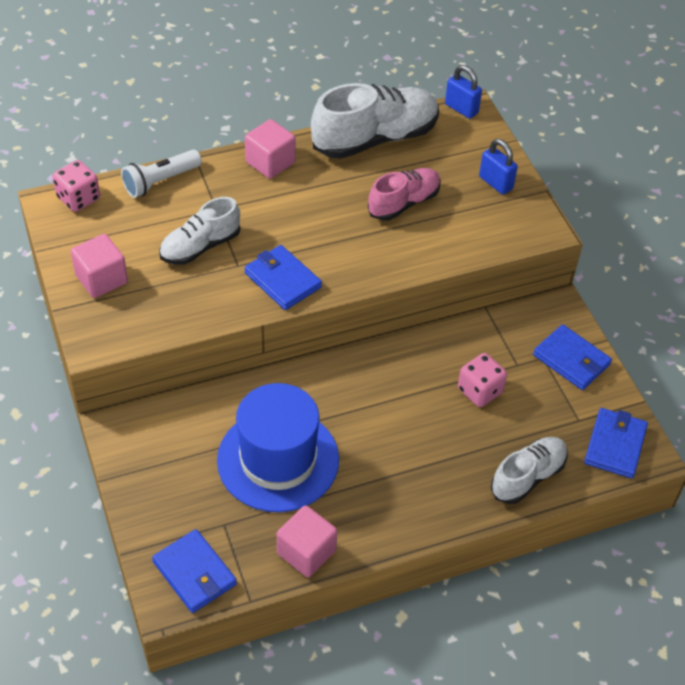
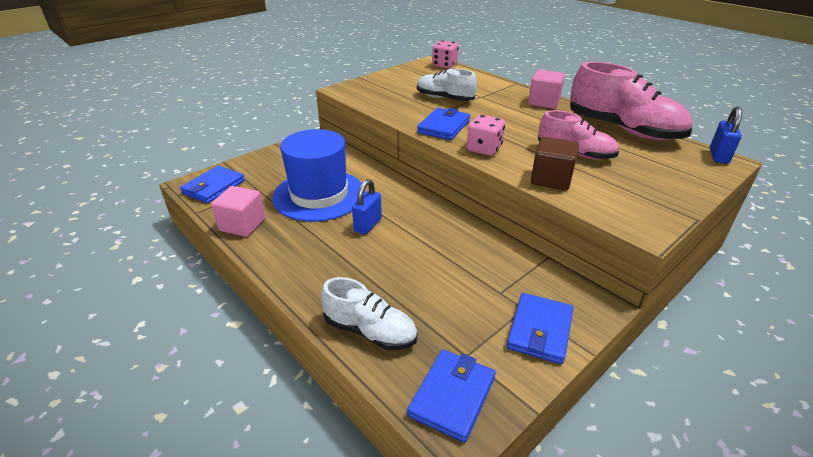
camera: 70 degrees right, 15 degrees down
(101, 279) = (391, 81): pink cube -> none
(160, 182) = (483, 79): white flashlight -> none
(375, 138) = (623, 130): white shoe -> pink shoe
(443, 247) = (551, 179): none -> brown cube
(480, 391) = (450, 275): pink dice -> pink dice (484, 149)
(495, 183) = (661, 189): blue padlock -> blue padlock (368, 225)
(615, 445) = (452, 396): blue wallet -> blue wallet turned 60 degrees counterclockwise

